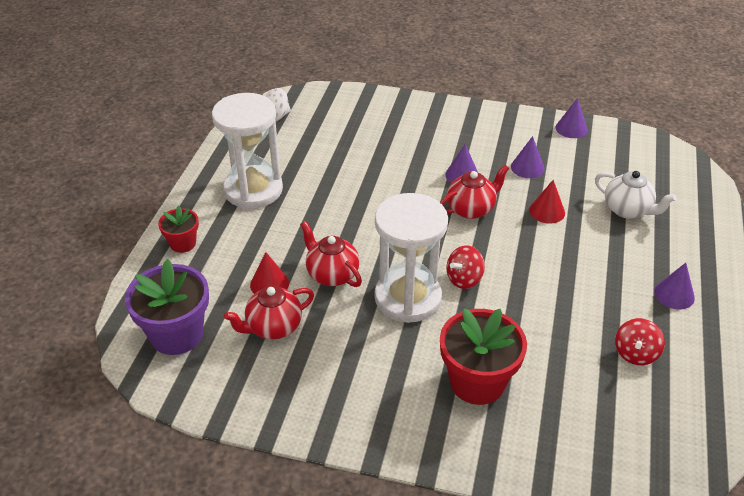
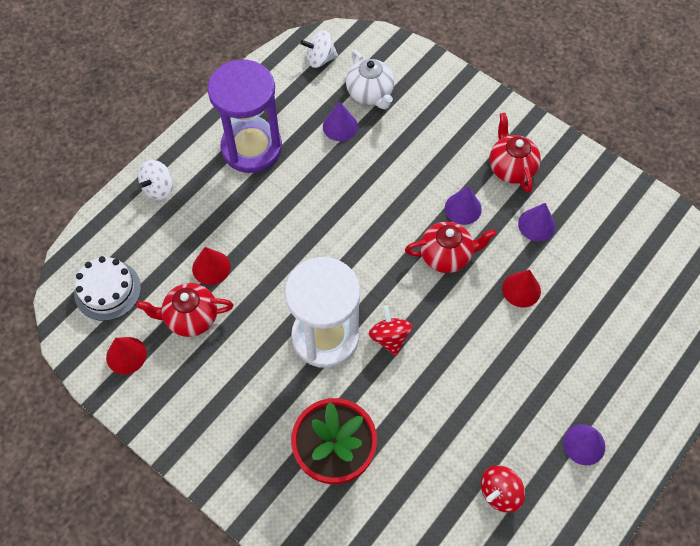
camera: 25 degrees right, 20 degrees up
(176, 334) = (107, 290): purple flower pot -> white cake
(183, 243) = (158, 188): red flower pot -> white spinning top
(226, 378) = (126, 355): none -> red cone
(253, 190) = (251, 148): white hourglass -> purple hourglass
(331, 274) = (271, 280): red teapot -> red teapot (511, 168)
(464, 279) = (389, 337): red spinning top -> red spinning top turned 90 degrees clockwise
(571, 128) = (617, 190): purple cone -> purple cone (340, 126)
(628, 210) = (607, 322): white teapot -> white teapot (370, 94)

